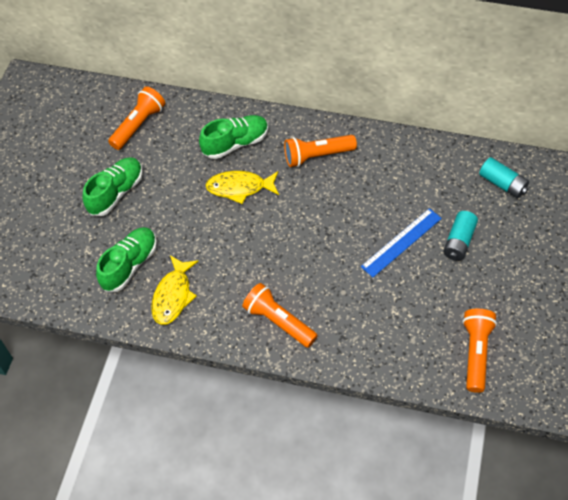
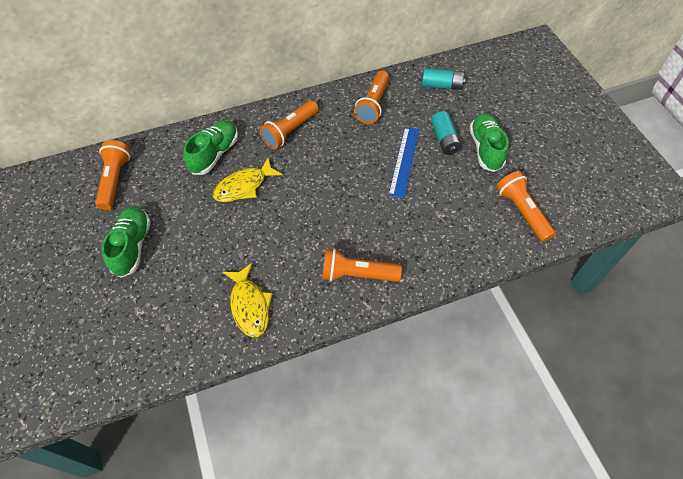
camera: 35 degrees left, 0 degrees up
(129, 265) = (189, 301): green shoe -> green shoe (485, 149)
(416, 169) = (373, 104): none -> orange flashlight

